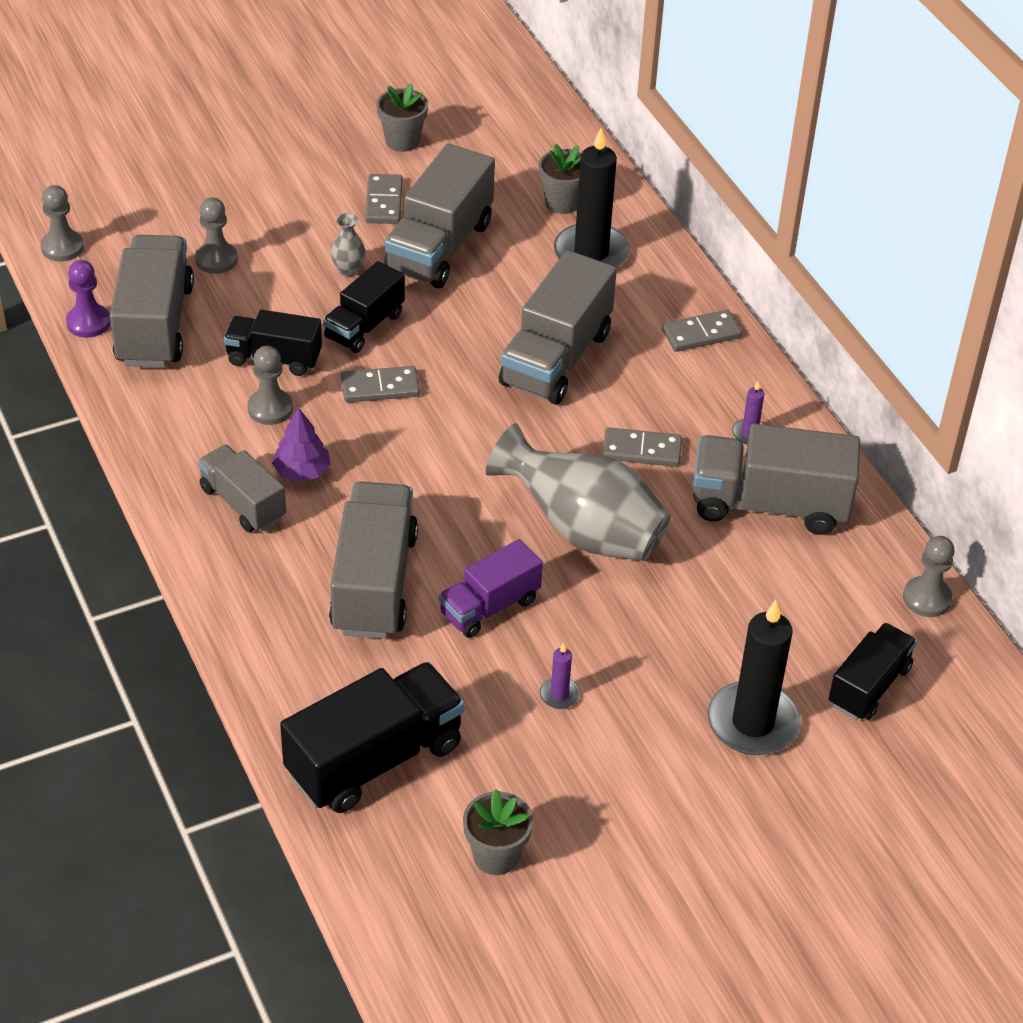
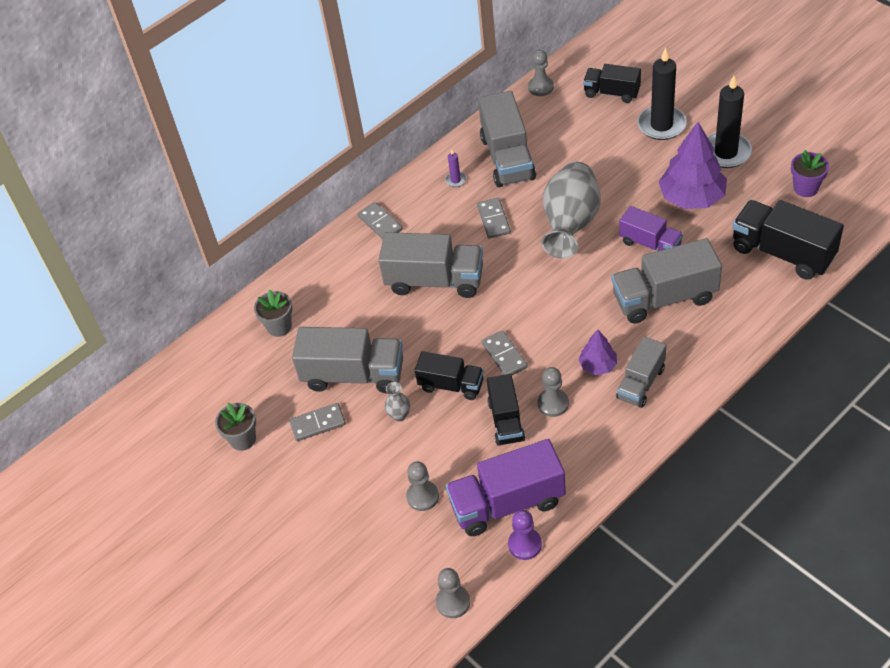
camera: 100 degrees left, 5 degrees up
(155, 325) = (507, 503): grey truck -> purple truck
(496, 856) = (805, 188): grey flower pot -> purple flower pot
(559, 695) = (692, 197): purple candle -> purple tree
(591, 253) = (326, 296): black candle -> black candle (726, 152)

